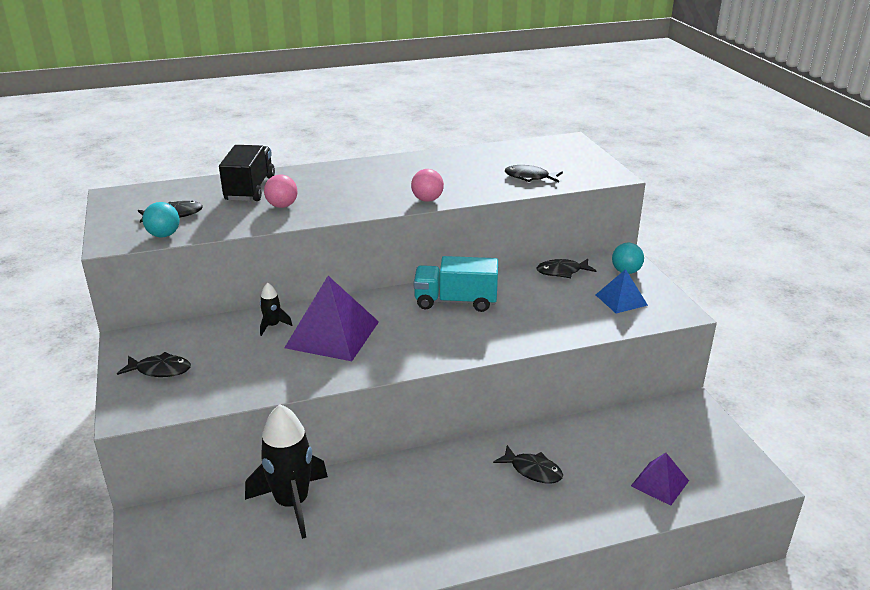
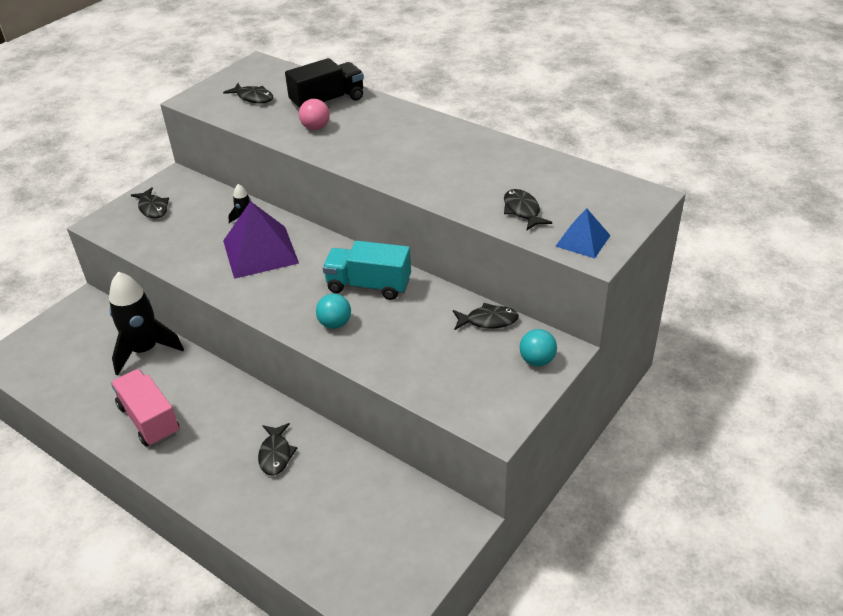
camera: 55 degrees right, 10 degrees up
(164, 235) = (220, 110): turquoise ball -> turquoise ball (335, 324)
(401, 536) = (149, 420): none -> pink truck
(427, 200) = (405, 181): pink ball -> none
(455, 301) = (369, 285): turquoise truck -> turquoise truck turned 45 degrees counterclockwise
(562, 272) = (488, 321): black fish -> black fish turned 135 degrees clockwise
(621, 300) = (477, 379): blue pyramid -> blue pyramid (582, 240)
(660, 483) = (324, 543): purple pyramid -> none

